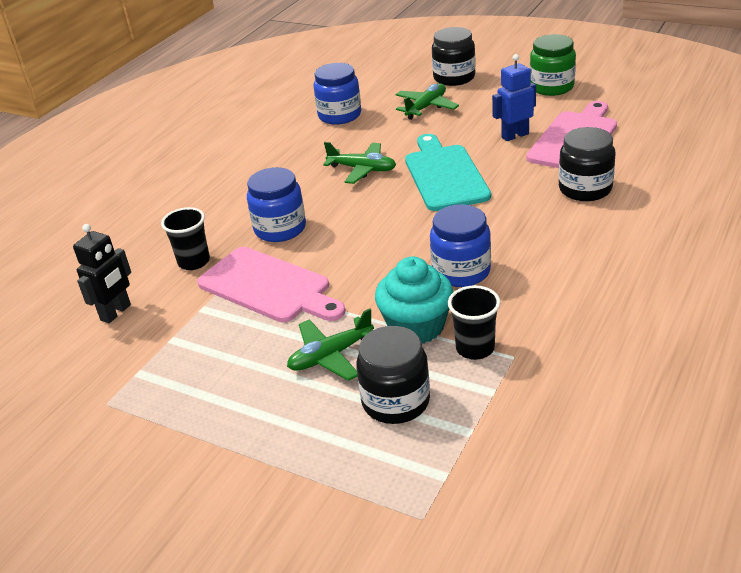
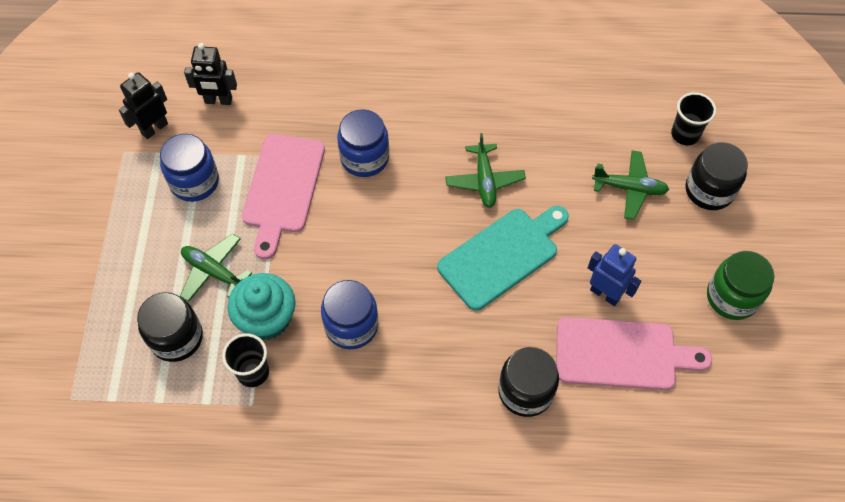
camera: 60 degrees right, 25 degrees up
(101, 370) = (154, 128): none -> black robot
(194, 262) = (297, 118): black cup -> black cup (685, 134)
(339, 115) = (578, 116): blue jar -> blue jar (194, 182)

